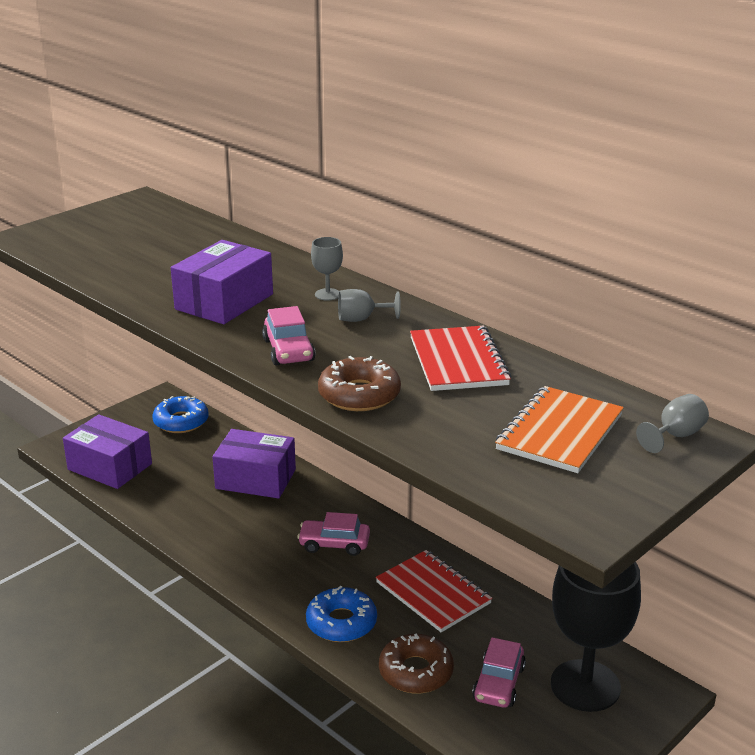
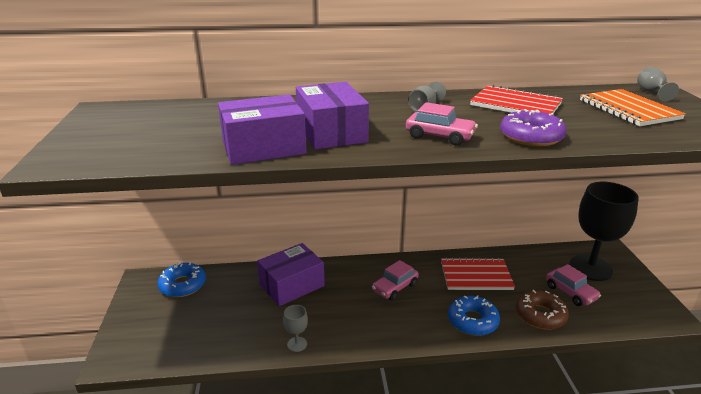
camera: 50 degrees left, 0 degrees up
(110, 467) = (182, 343): purple box -> purple box (263, 147)
(327, 294) = (374, 106): grey goblet -> grey goblet (297, 344)
(359, 395) = (531, 137): brown donut -> purple donut

